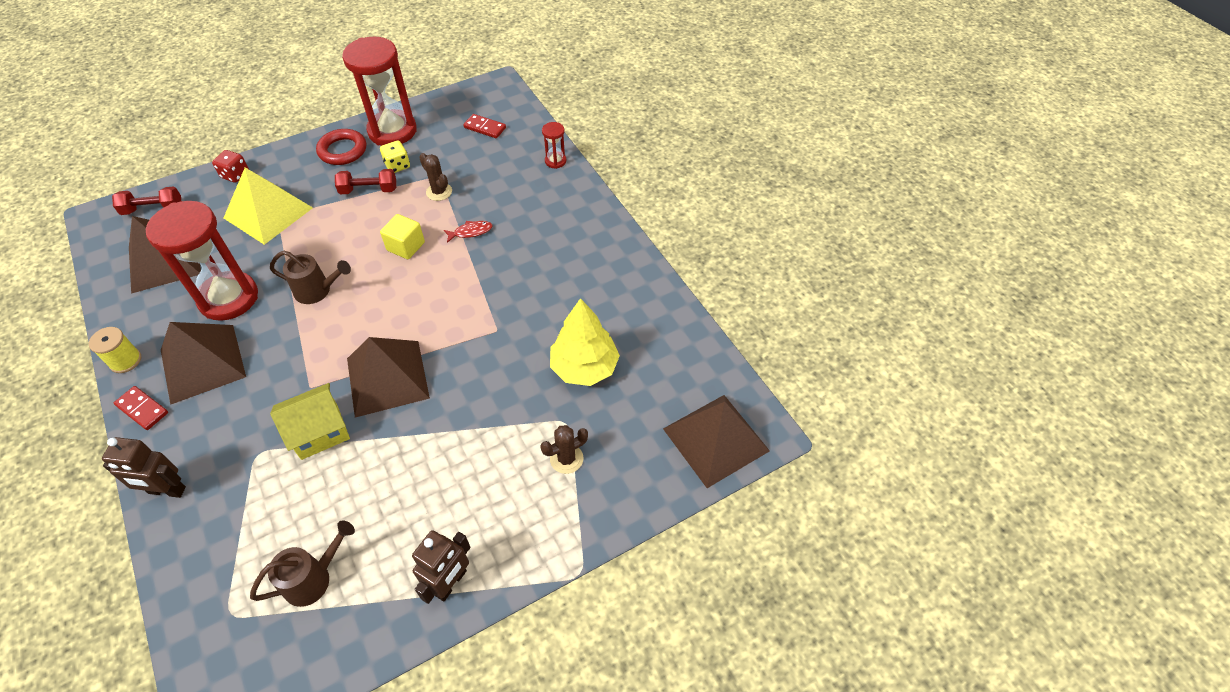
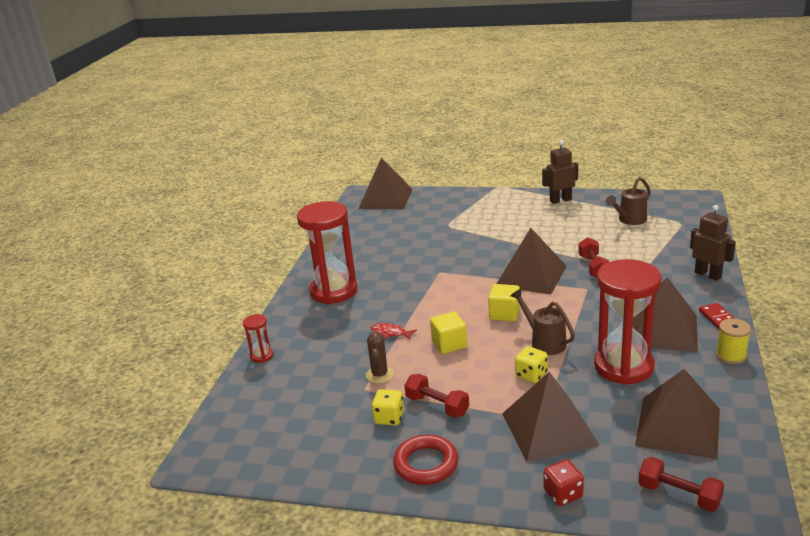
camera: 135 degrees left, 25 degrees down
(268, 212) = (549, 429): yellow pyramid -> brown pyramid
(309, 251) = (531, 375): none -> yellow dice
(313, 578) = (629, 220): brown watering can -> brown watering can turned 45 degrees counterclockwise
(319, 432) = (593, 267): yellow house -> red dumbbell
(379, 306) = (504, 314): none -> yellow cube
(392, 131) = (356, 461): red hourglass -> red hourglass (333, 291)
(485, 128) = (271, 417): red domino -> none
(566, 459) = (463, 215): brown cactus -> none
(584, 367) = (410, 240): yellow tree -> none

